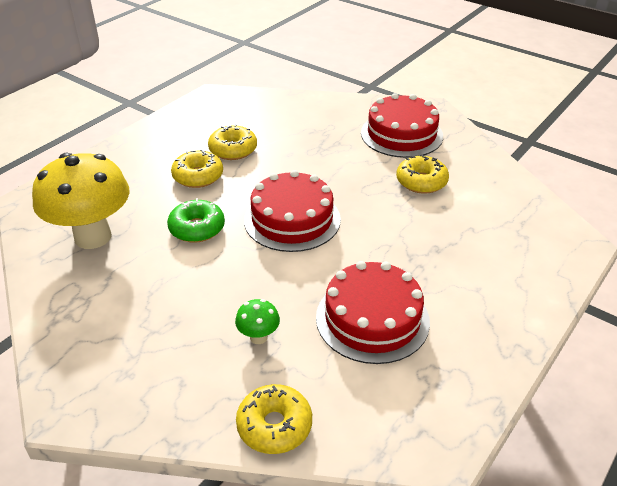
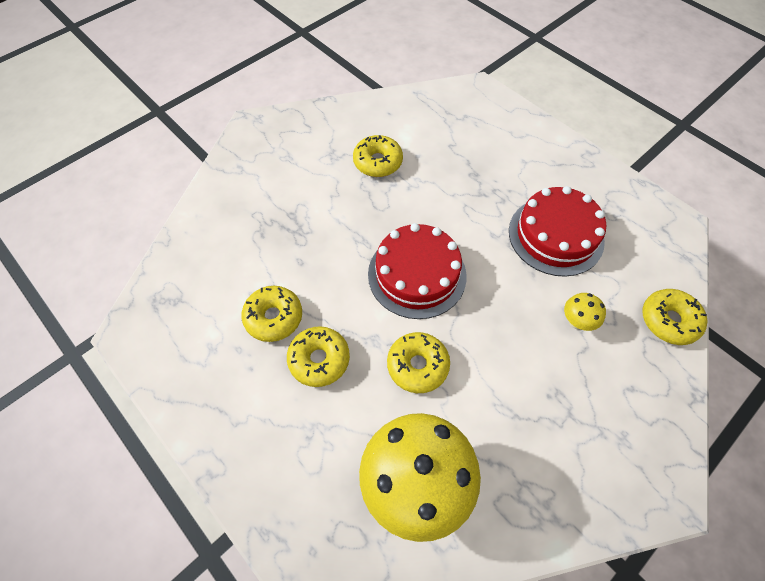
camera: 80 degrees left, 20 degrees up
(197, 228) = (417, 365): green donut -> yellow donut
(258, 337) = (576, 322): green mushroom -> yellow mushroom
(401, 134) = (293, 158): red cake -> none

